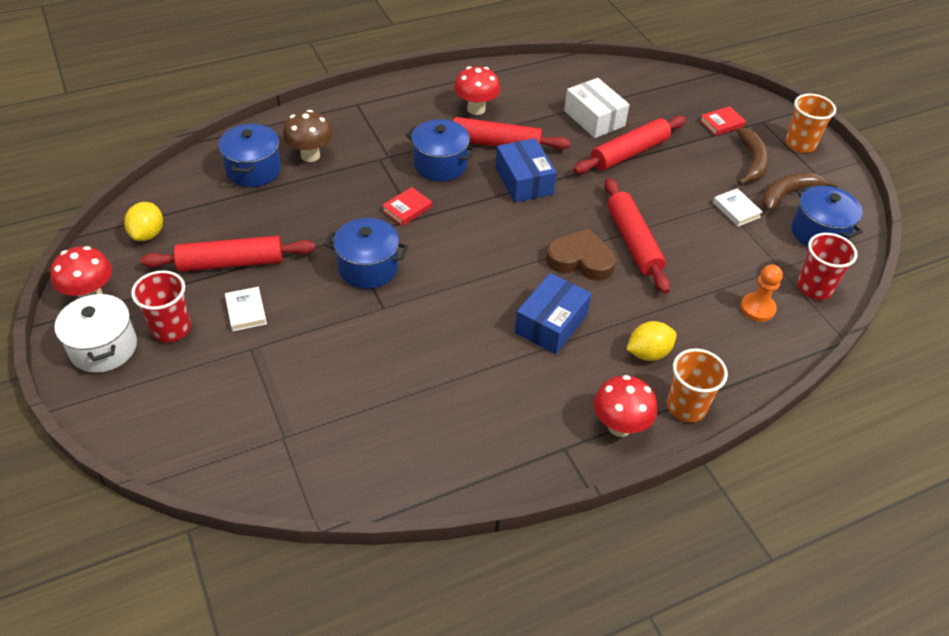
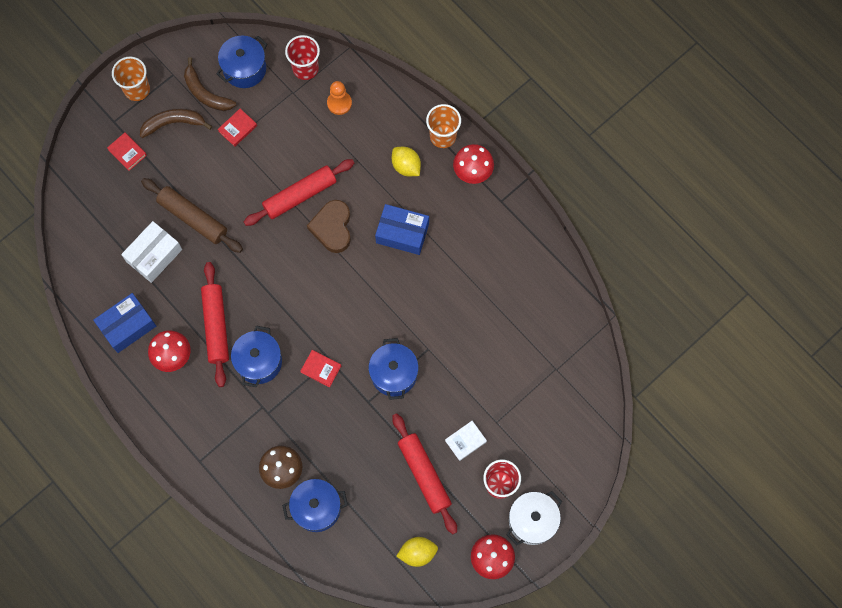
camera: 105 degrees left, 25 degrees up
(524, 181) = (257, 291): blue box -> blue box (127, 326)
(629, 153) = (193, 218): red rolling pin -> brown rolling pin
(736, 210) = (237, 128): white book -> red book

